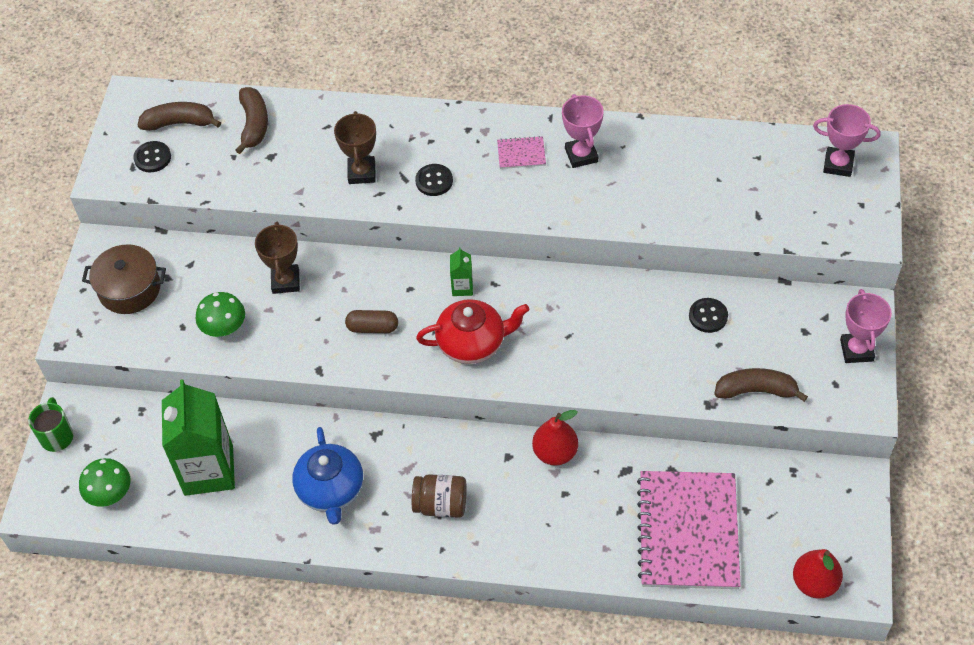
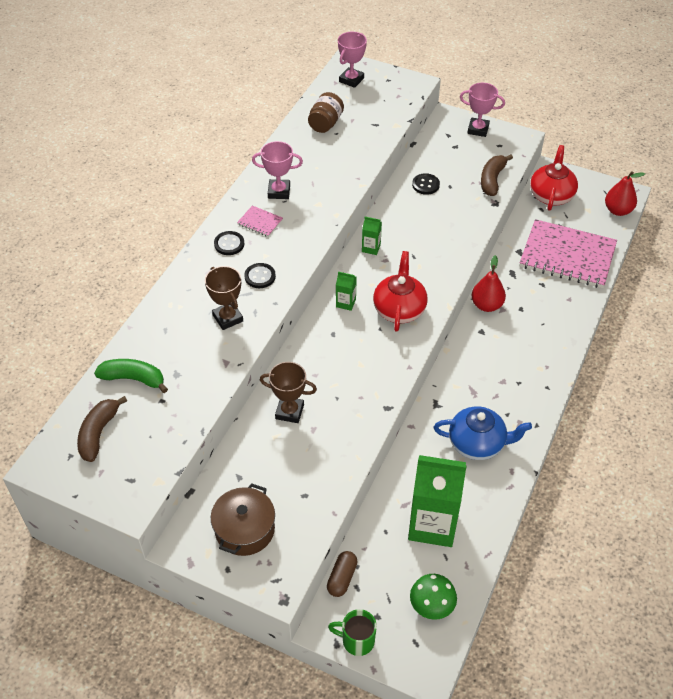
camera: 75 degrees left, 5 degrees down
(152, 158) = (128, 462): black button -> black button (229, 244)
(224, 327) = (318, 464): green mushroom -> none
(254, 124) = (133, 379): brown banana -> green banana
(362, 173) = (228, 318): brown trophy -> brown trophy turned 45 degrees clockwise
(372, 328) = (360, 365): brown capsule -> brown capsule (342, 578)
(440, 505) = (510, 379): brown jar -> brown jar (325, 123)
(521, 154) = (260, 222): pink notebook -> pink notebook turned 75 degrees counterclockwise
(564, 287) = (371, 248): none -> green carton
(804, 489) = (551, 195): none -> red teapot

